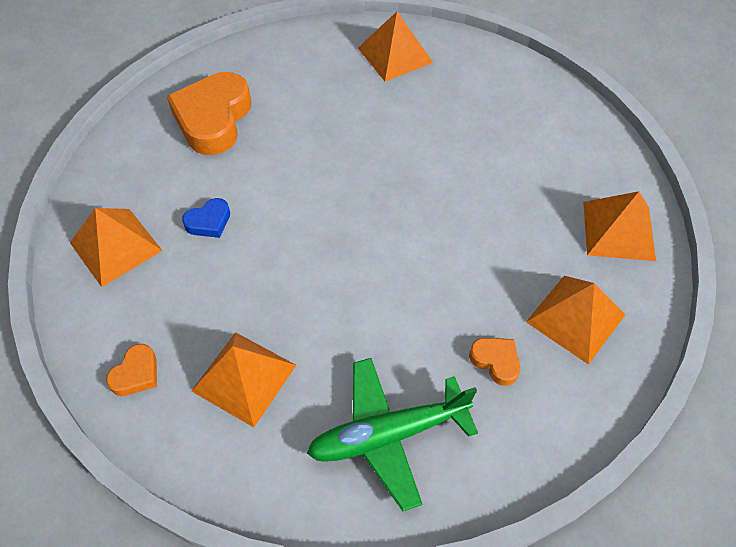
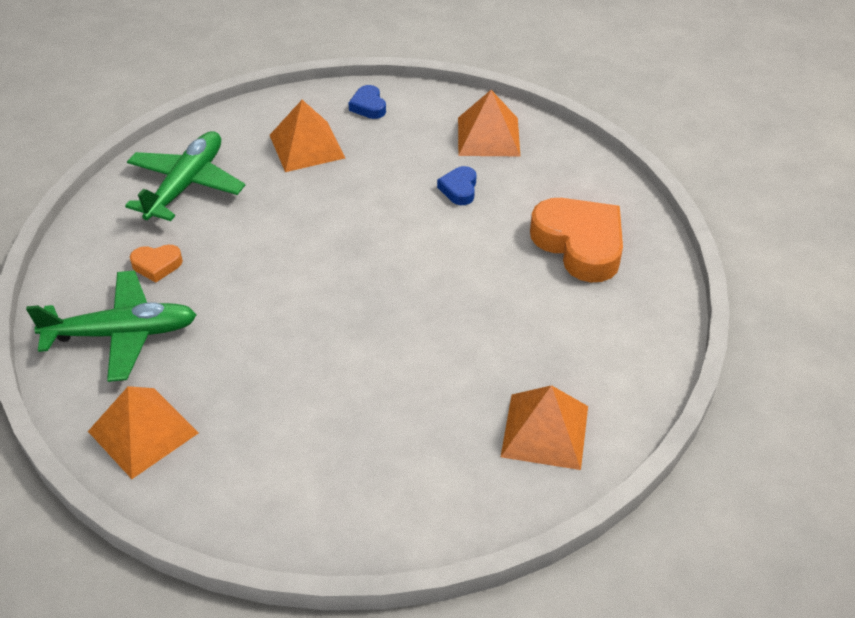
camera: 130 degrees right, 10 degrees down
(136, 374) = (368, 106): orange heart -> blue heart
(575, 318) = (122, 334): orange pyramid -> green plane

